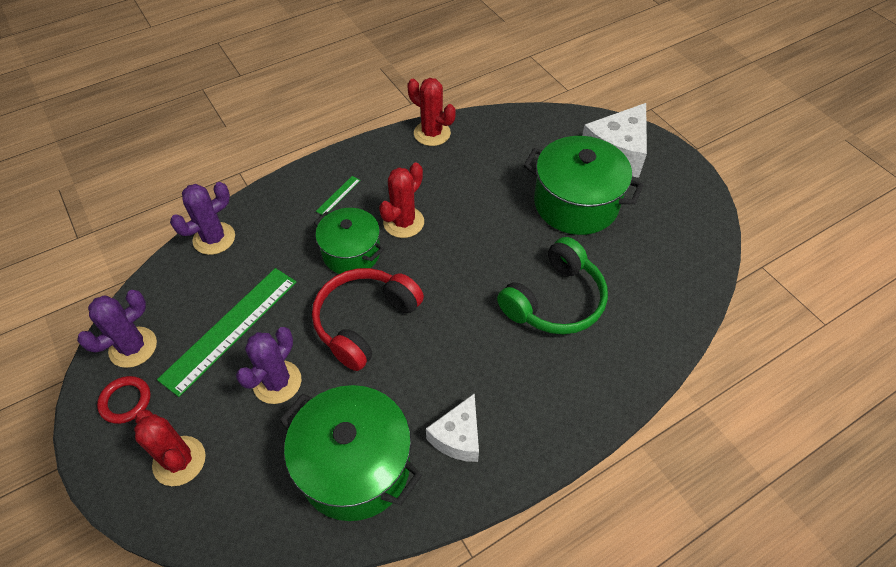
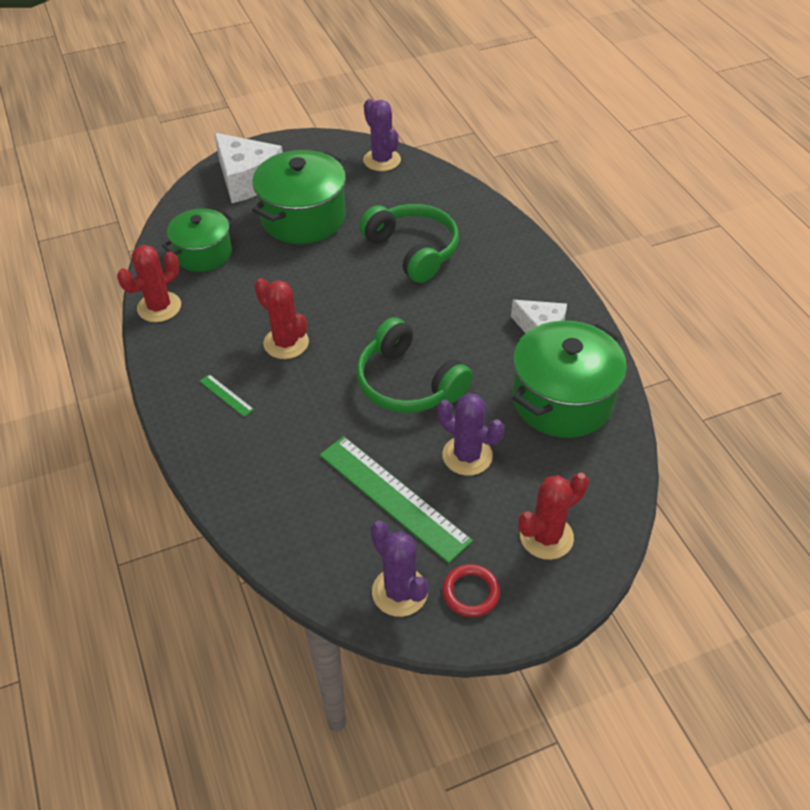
camera: 80 degrees left, 5 degrees down
(214, 238) = (254, 516): purple cactus -> purple cactus (382, 160)
(351, 253) = (315, 388): green pot -> green pot (203, 254)
(365, 322) = (408, 383): red headphones -> green headphones

